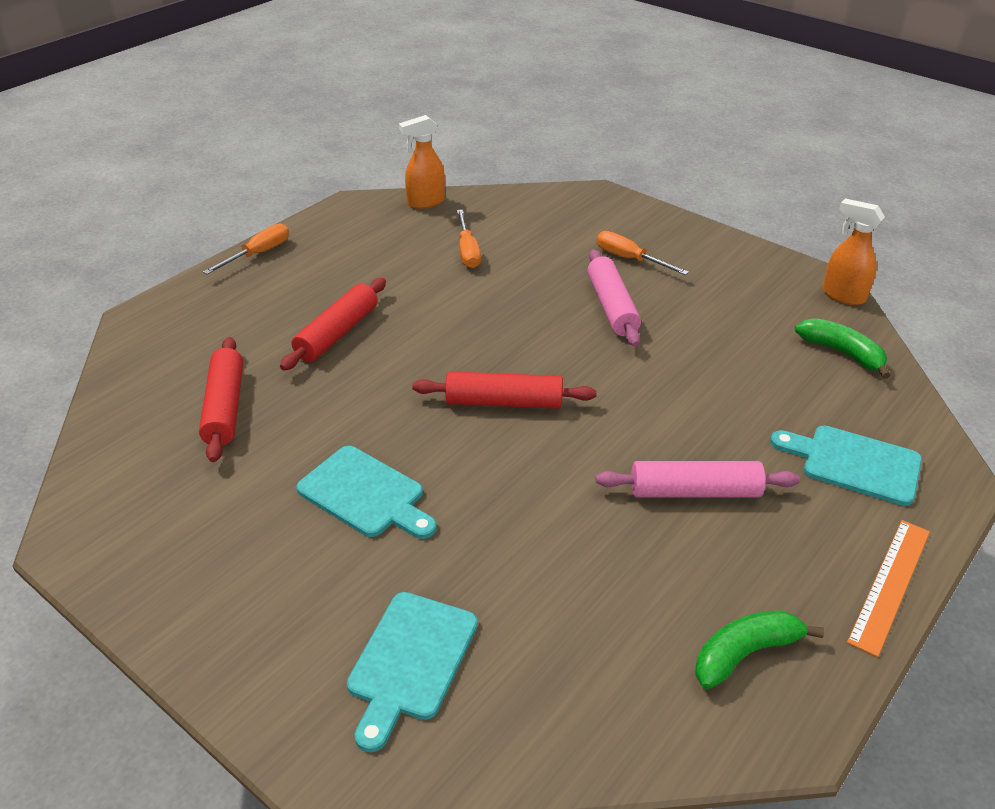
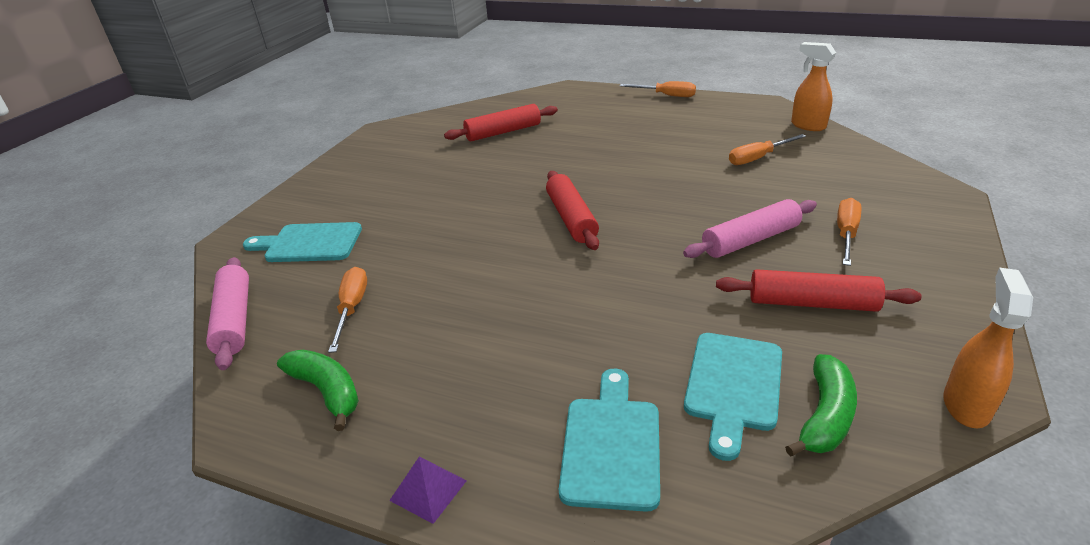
camera: 75 degrees right, 5 degrees down
(337, 333) = (602, 141): red rolling pin -> red rolling pin (812, 303)
(365, 494) = (446, 193): turquoise cutting board -> turquoise cutting board (733, 386)
(598, 620) = (352, 308): none -> orange screwdriver
(694, 491) = (512, 333): pink rolling pin -> pink rolling pin (234, 320)
(890, 585) = (428, 490): orange ruler -> purple pyramid

